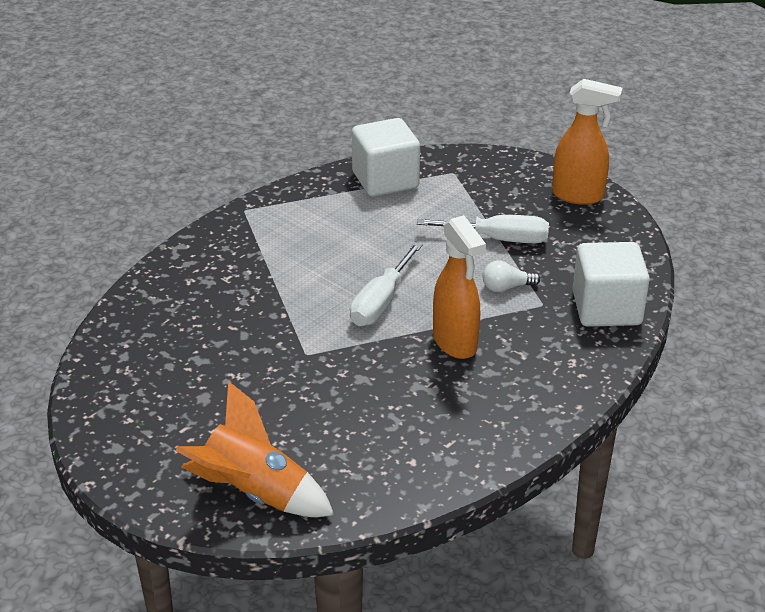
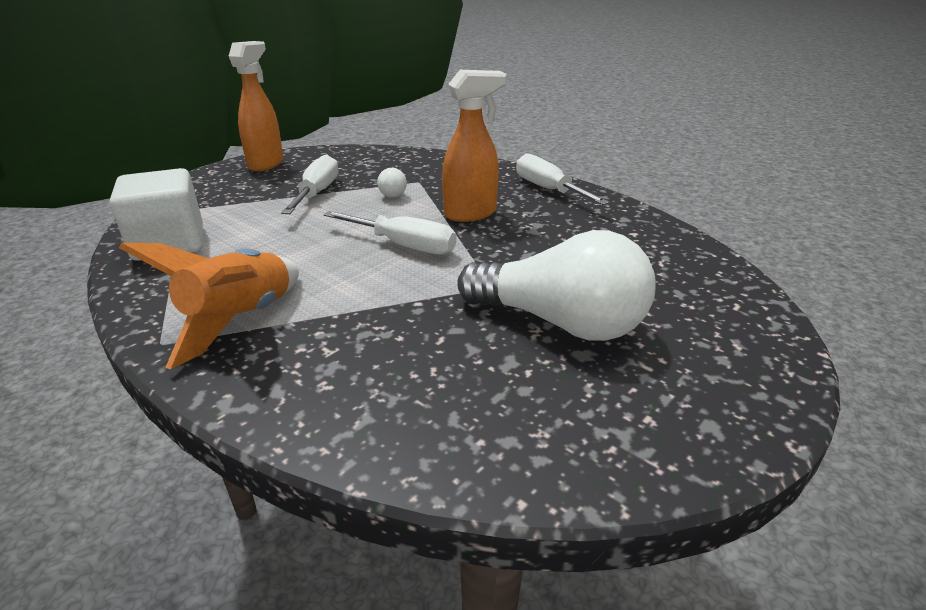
camera: 90 degrees left, 5 degrees down
(246, 389) = (560, 322): none -> white light bulb
(254, 493) = (724, 309): orange rocket -> orange rocket (240, 321)
(530, 406) = (548, 189): none -> white screwdriver
(606, 308) = (427, 162): white cube -> none

